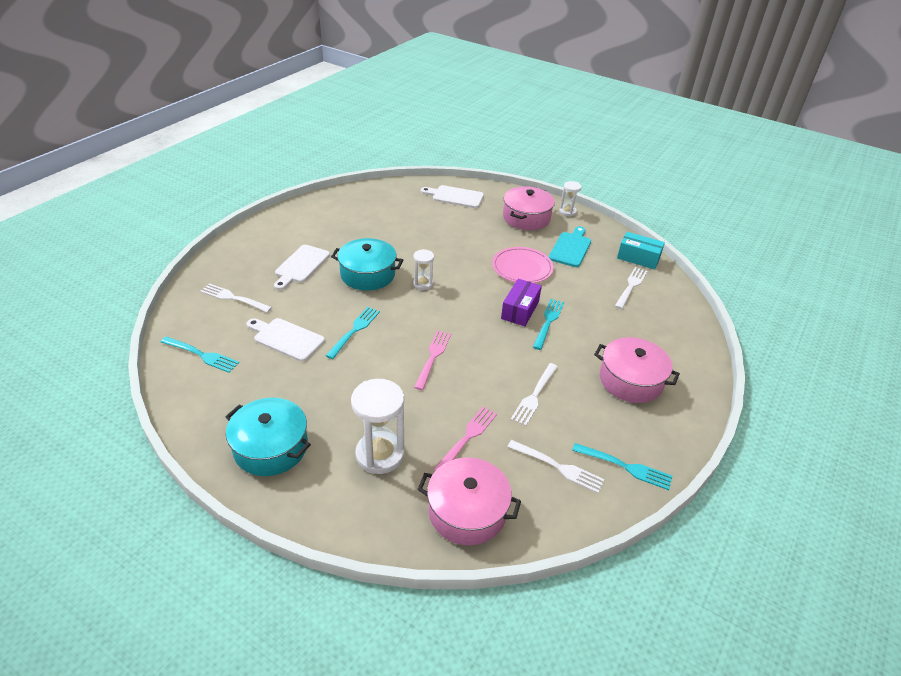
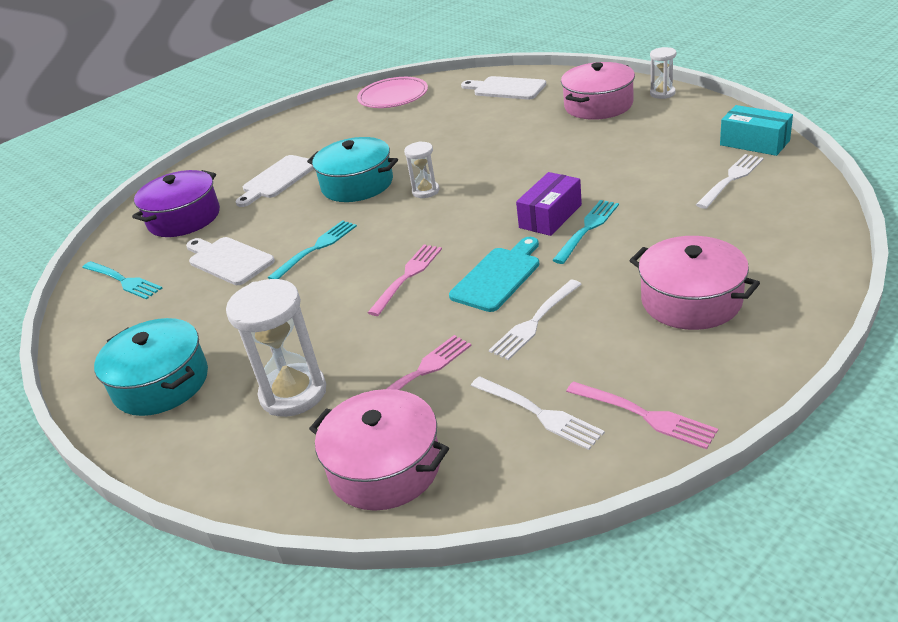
camera: 20 degrees right, 5 degrees down
(233, 298) = (184, 218): white fork -> purple pot
(522, 268) = (571, 165): pink plate -> pink plate (393, 96)
(571, 248) = (652, 137): turquoise cutting board -> turquoise cutting board (498, 277)
(625, 467) = (644, 415): turquoise fork -> pink fork

